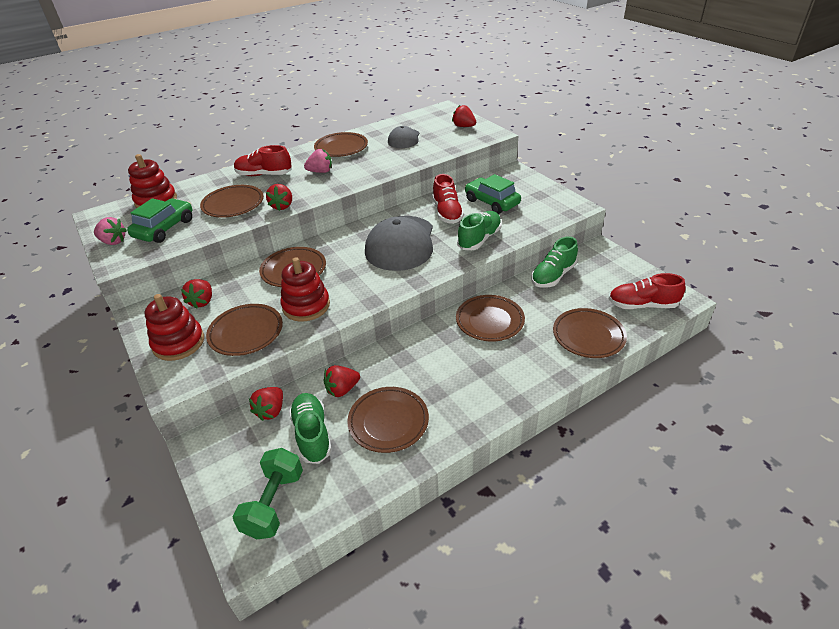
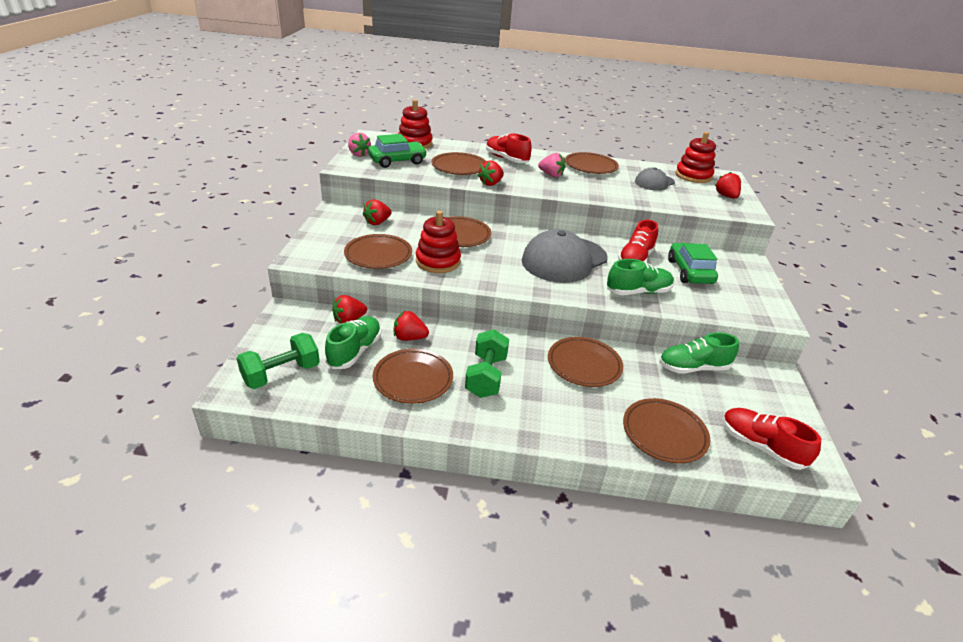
camera: 35 degrees right, 5 degrees down
(178, 343) = (333, 238): red stacking toy -> red stacking toy (693, 176)
(437, 378) = (486, 376): none -> green dumbbell

